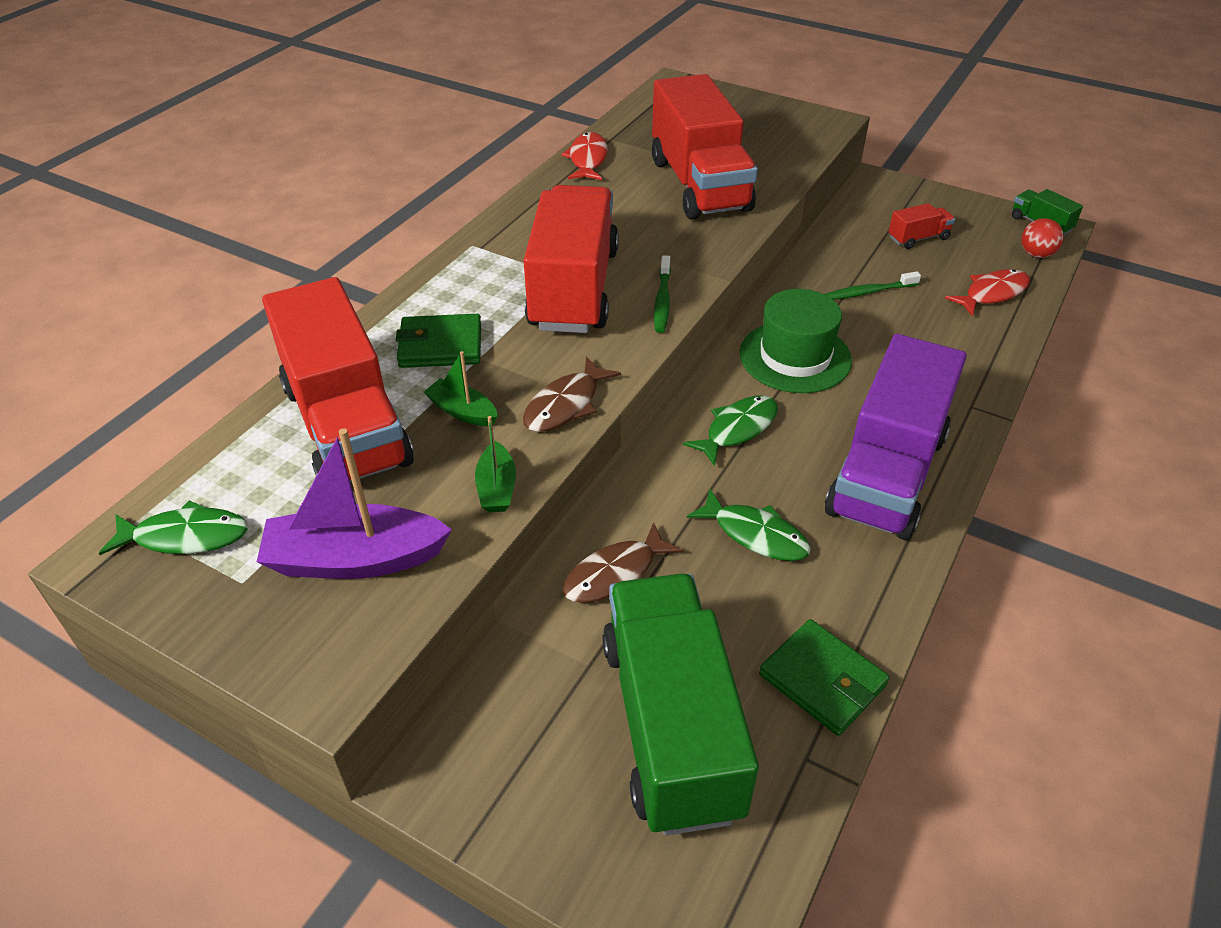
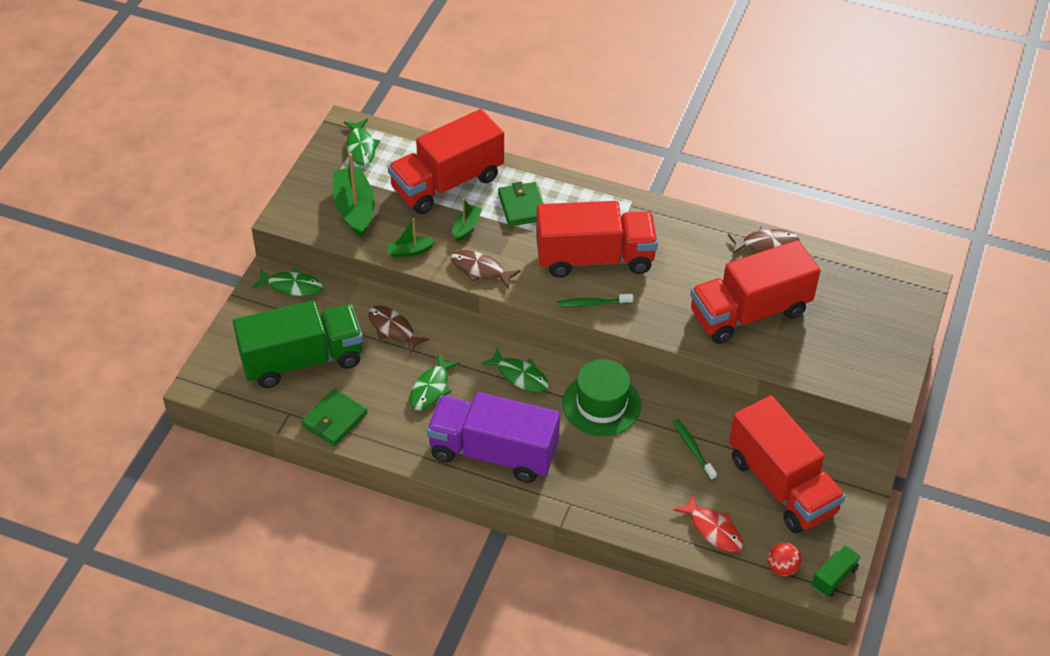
camera: 80 degrees right, 5 degrees up
(355, 559) = (354, 209): purple boat -> green boat
(466, 732) = (292, 286): none -> green fish
(587, 159) = (766, 244): red fish -> brown fish
(918, 238) = (781, 485): red truck -> red truck, size x2.42

